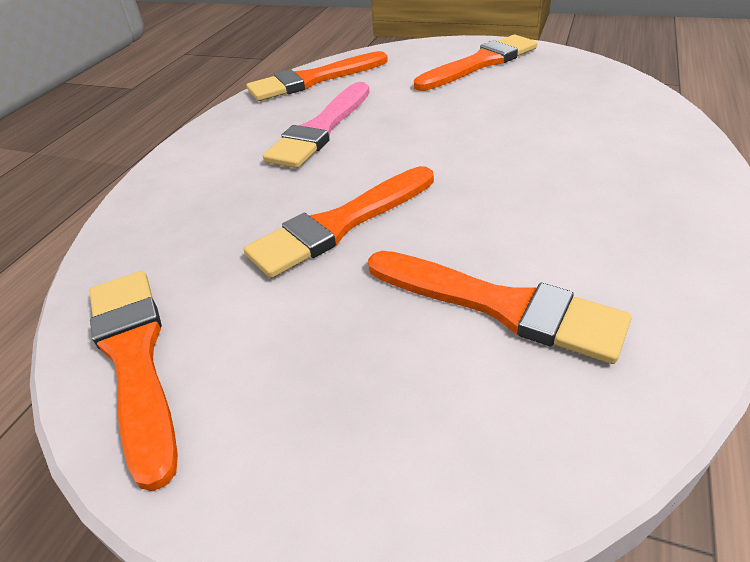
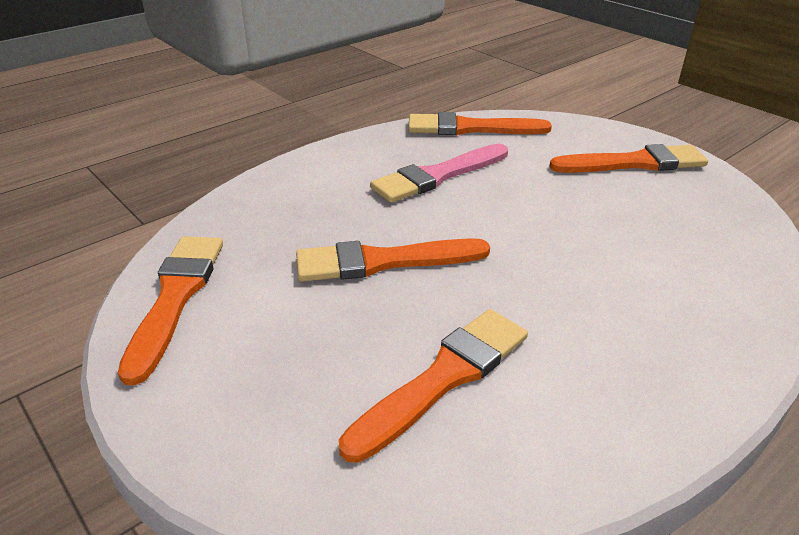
camera: 25 degrees right, 5 degrees down
(500, 305) = (444, 378): orange brush -> orange brush turned 105 degrees counterclockwise

